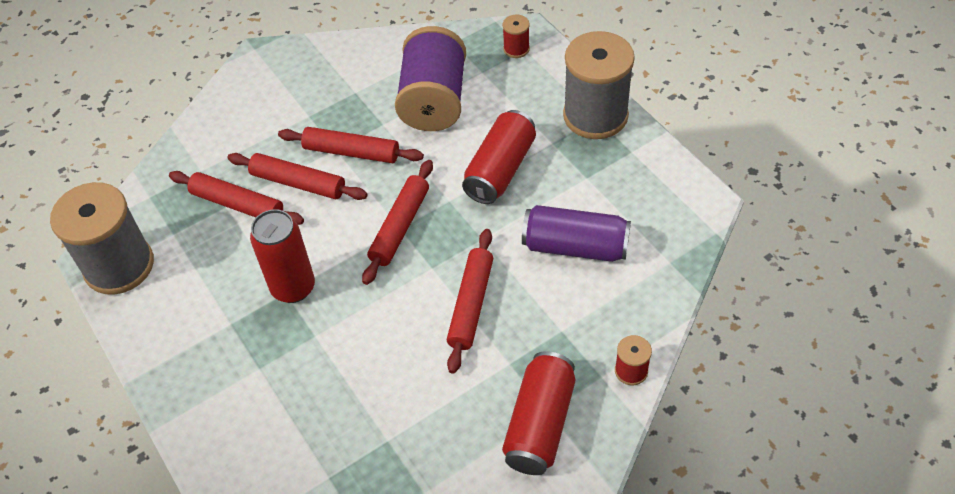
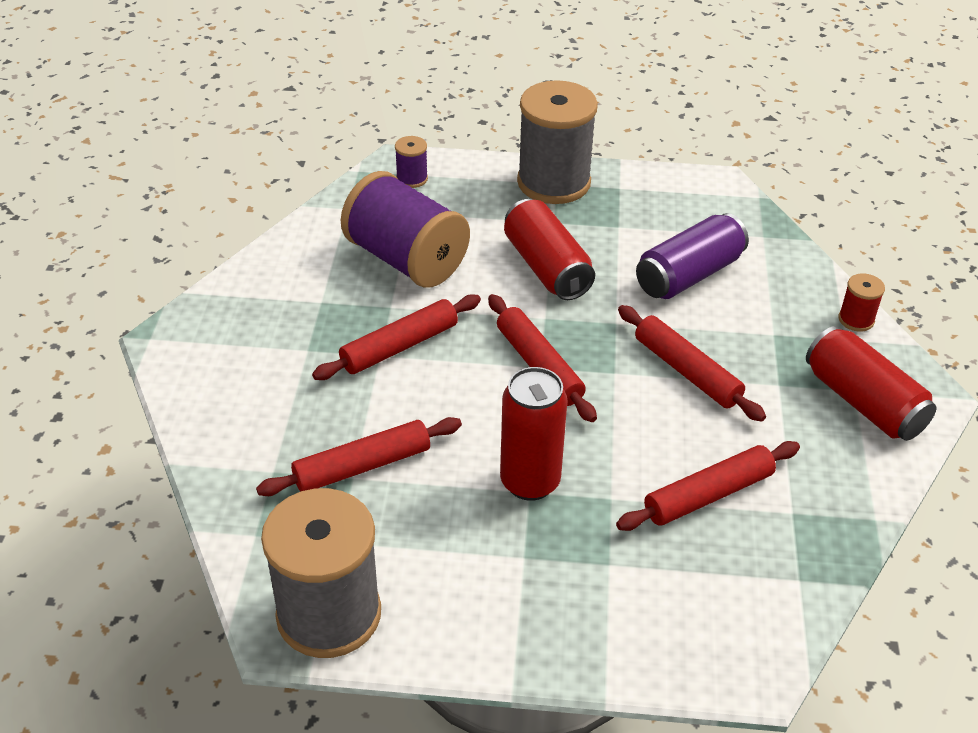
camera: 55 degrees left, 10 degrees down
(298, 183) = (391, 405): red rolling pin -> red rolling pin (708, 495)
(516, 49) = (412, 179): red spool -> purple spool

